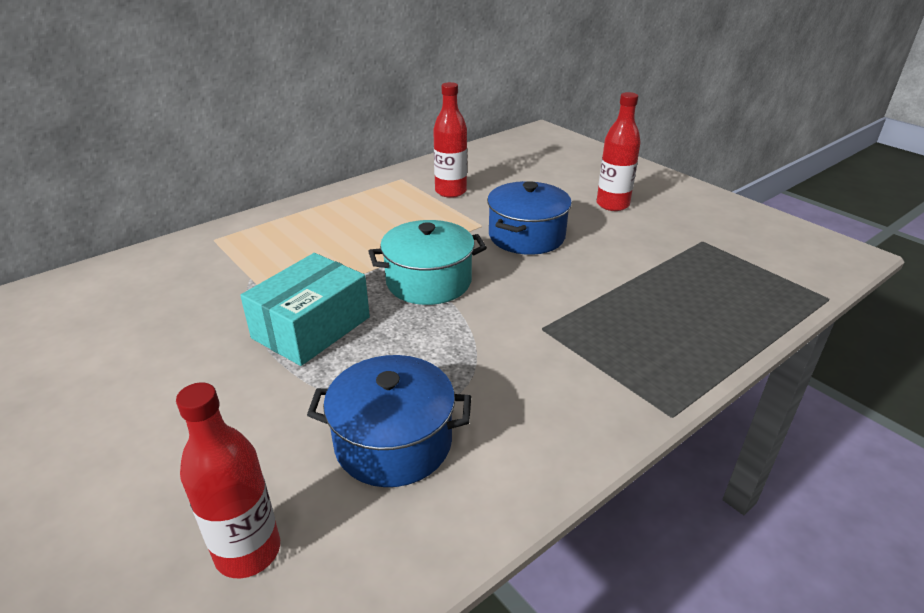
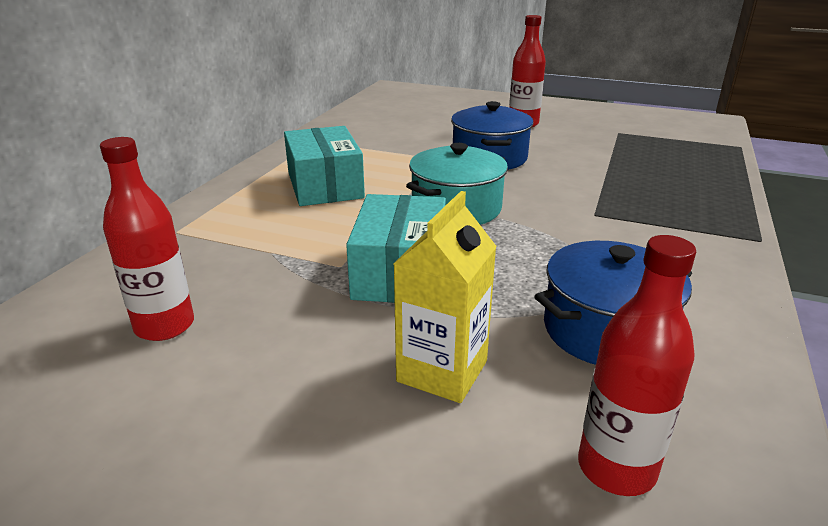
camera: 30 degrees left, 5 degrees down
(237, 422) = (442, 371): none -> yellow carton
(356, 227) = (325, 185): none -> turquoise box
(450, 191) = (377, 141): red bottle -> red bottle (165, 326)

